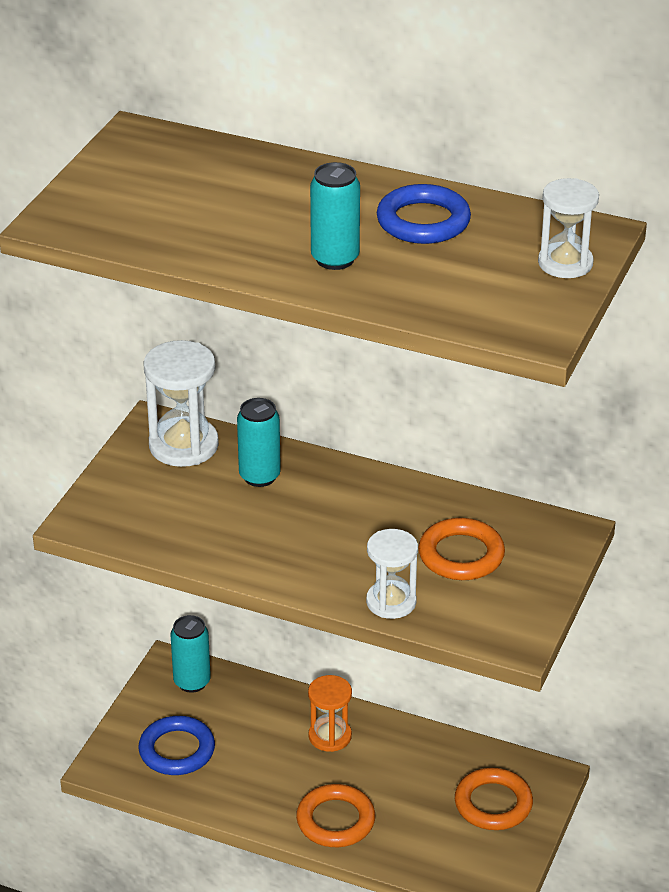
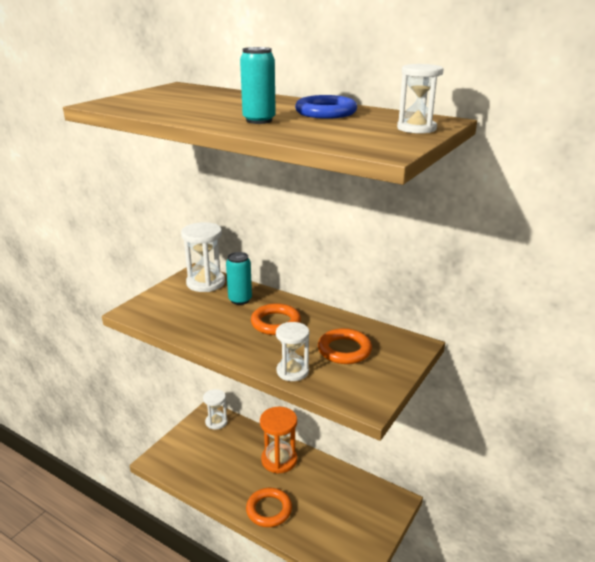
camera: 10 degrees right, 10 degrees down
(177, 750) = (195, 457): blue ring -> none
(192, 682) = (216, 422): turquoise can -> white hourglass
(330, 736) = (279, 460): orange hourglass -> orange hourglass, size x1.51
(493, 804) = (362, 512): orange ring -> orange ring (276, 323)

